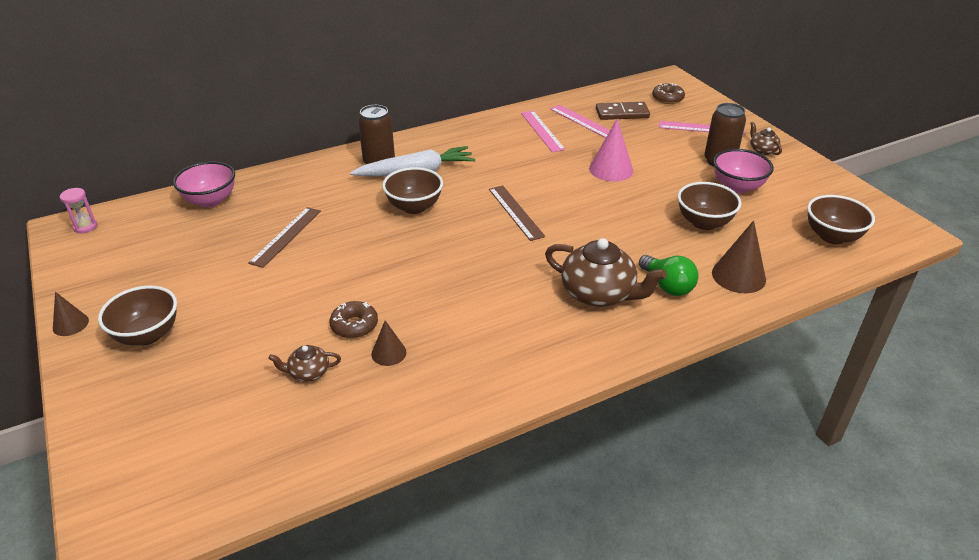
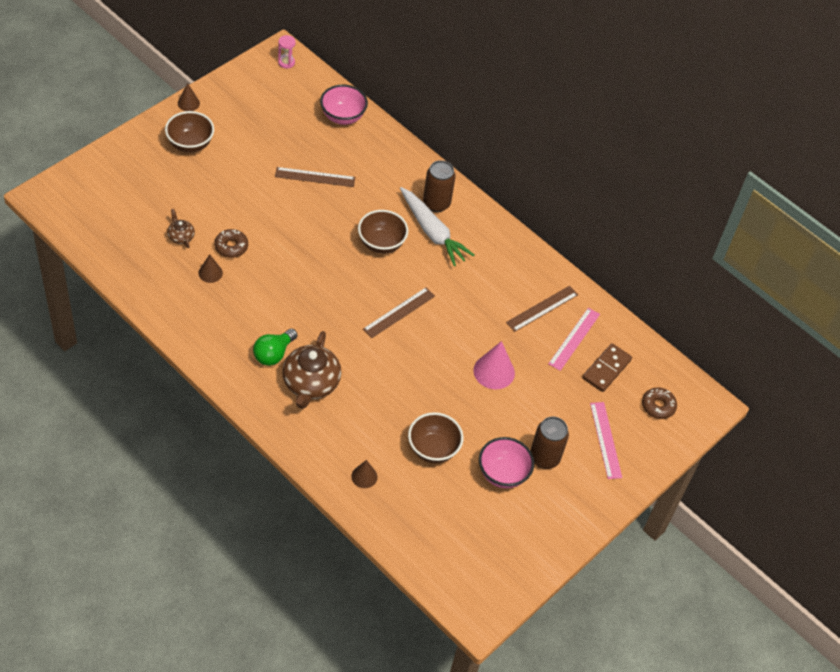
camera: 65 degrees right, 15 degrees up
(542, 131) = (542, 308): pink ruler -> brown ruler
(622, 113) = (606, 369): brown domino -> brown domino turned 60 degrees clockwise
(667, 286) = (335, 428): green light bulb -> green light bulb (273, 354)
(738, 276) = (364, 476): brown cone -> brown cone, size x0.59
(762, 150) = (582, 495): brown teapot -> none
(832, 236) = (447, 549): brown bowl -> none

